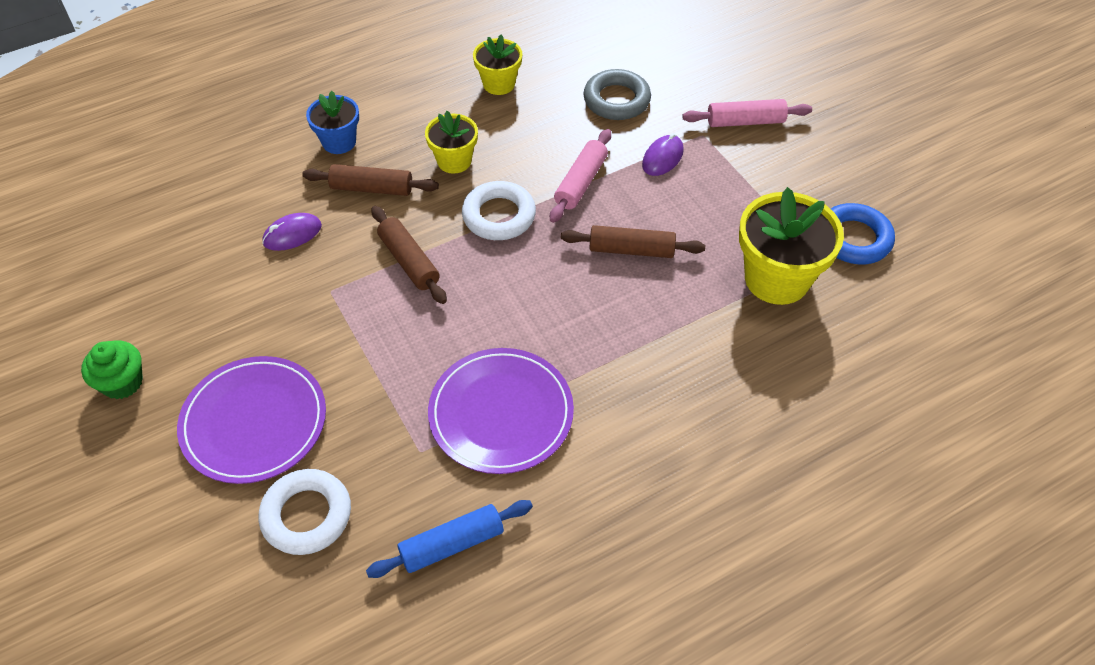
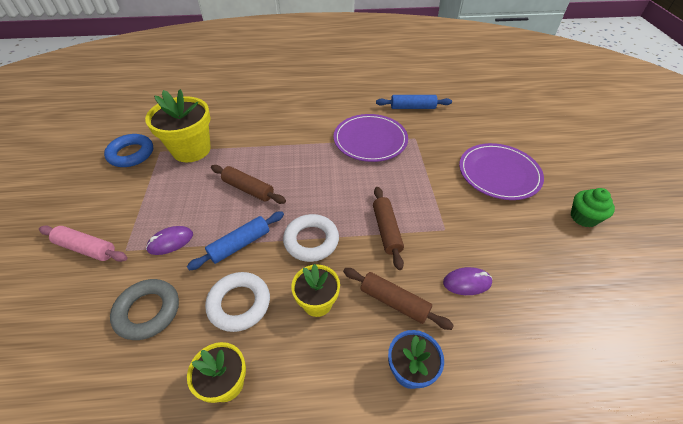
camera: 155 degrees left, 5 degrees down
(307, 515) = (474, 132): white ring -> white ring (239, 304)
(581, 182) = (240, 244): pink rolling pin -> blue rolling pin

